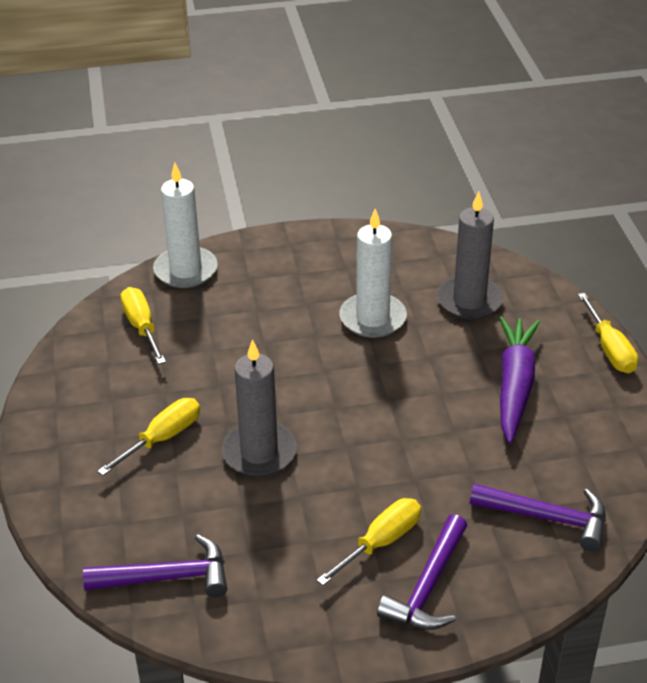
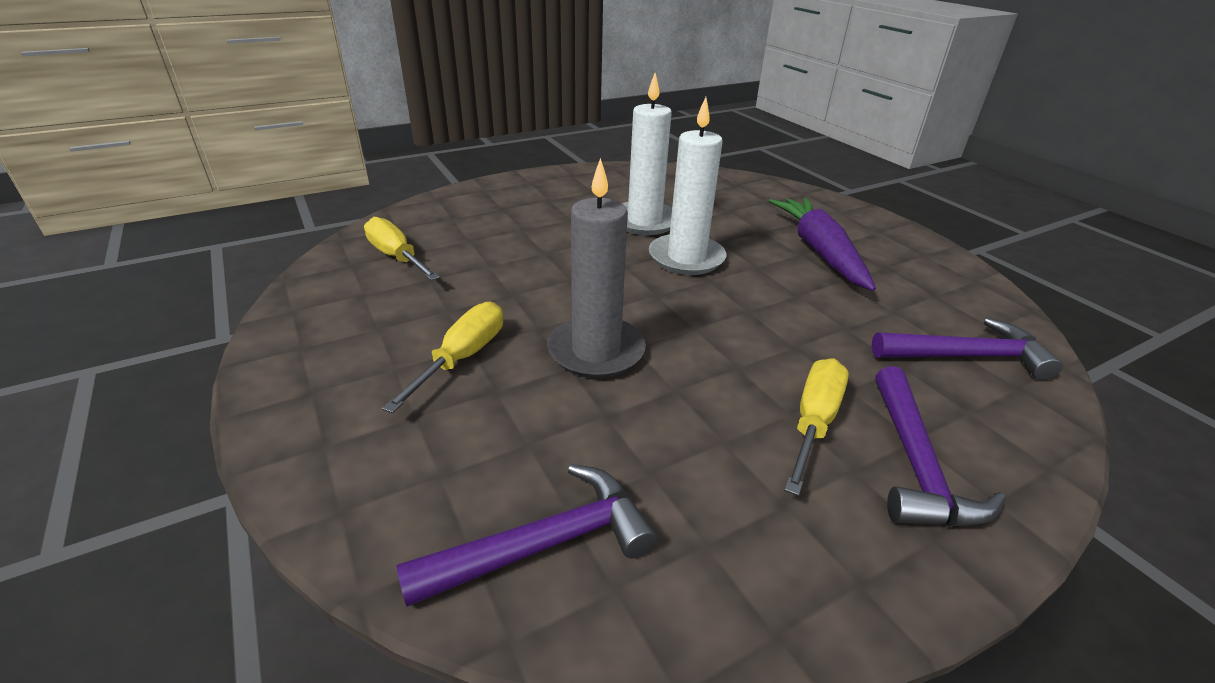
camera: 20 degrees left, 5 degrees down
(185, 270) = (431, 209): white candle -> white candle (686, 258)
(469, 301) = (723, 200): grey candle -> none
(609, 348) = (873, 216): yellow screwdriver -> none

